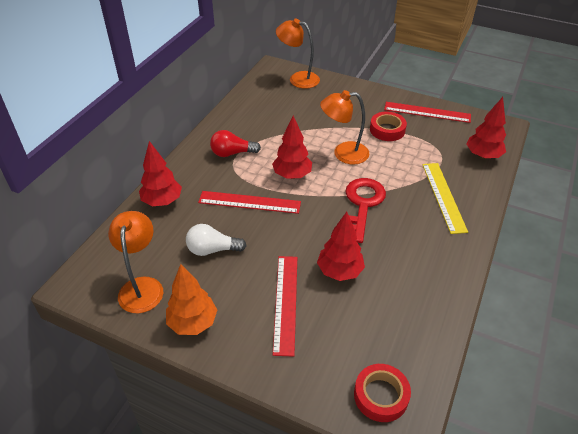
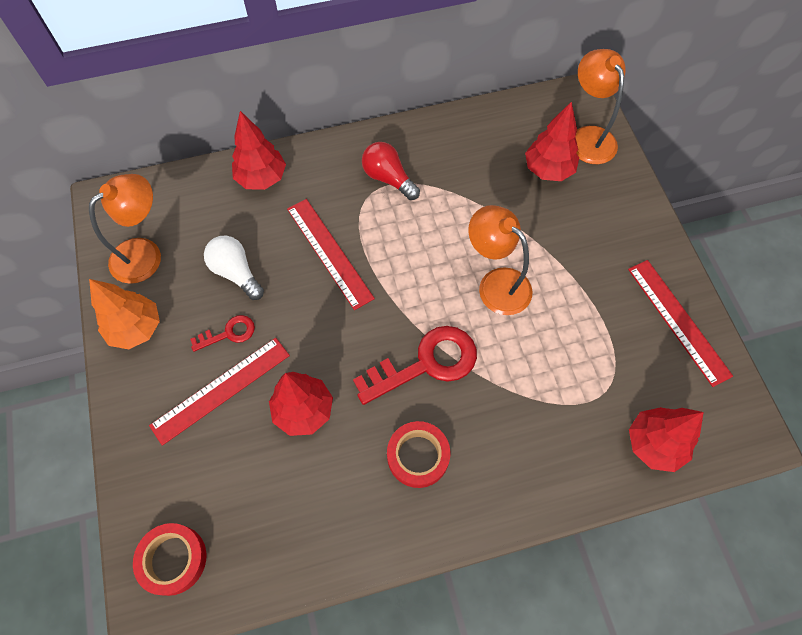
camera: 50 degrees right, 20 degrees up
(250, 277) = (228, 333): none -> red key
(292, 175) = (408, 260): red tree -> red tree (548, 170)
(387, 130) = (590, 299): red tape -> red tape (418, 456)
(443, 196) = (524, 443): yellow ruler -> none

